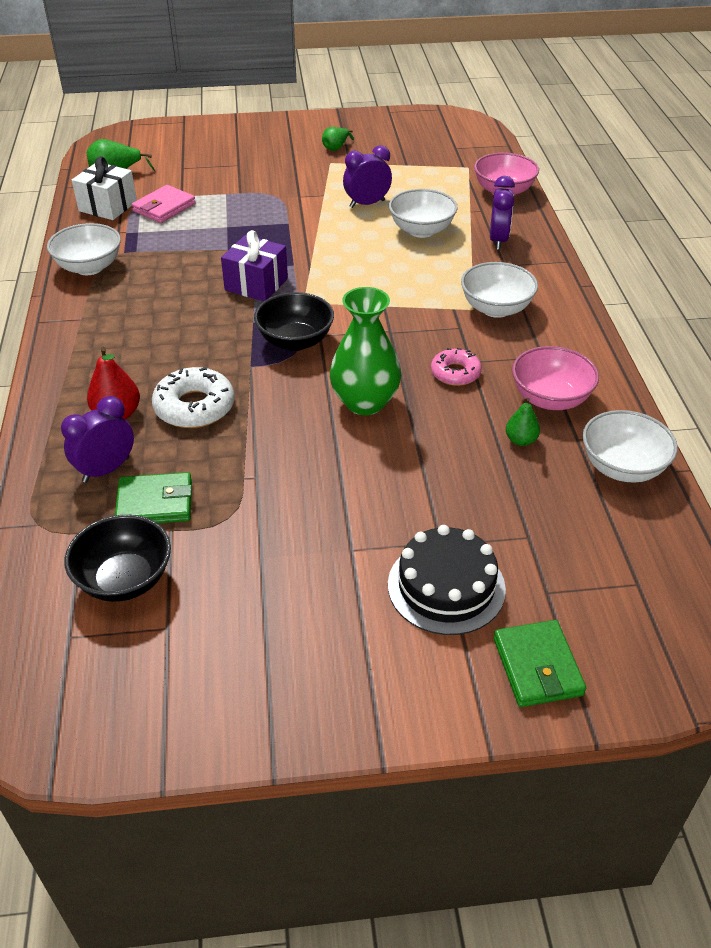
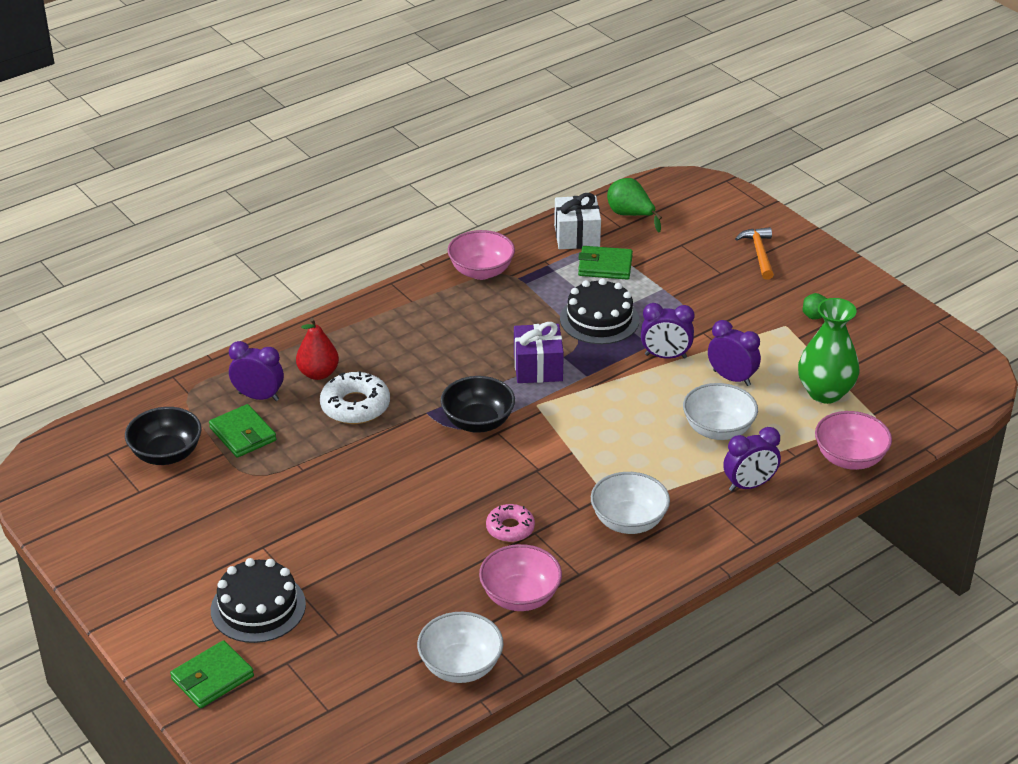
camera: 60 degrees right, 5 degrees down
(89, 267) = (481, 271): white bowl -> pink bowl
(164, 207) = (605, 266): pink wallet -> green wallet
(228, 234) = (599, 319): none -> black cake
(235, 143) = (759, 253): none -> orange hammer
(310, 221) = (665, 356): none -> purple clock
(365, 402) = (430, 491): green vase -> green vase (825, 392)
(520, 440) = (450, 595): green pear -> none

